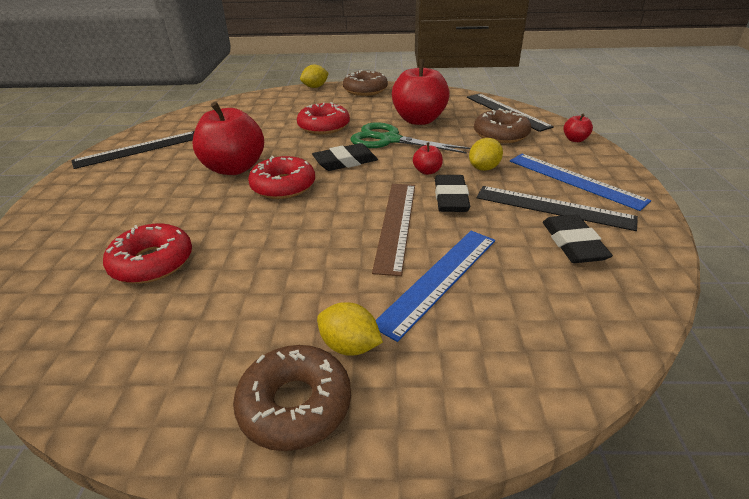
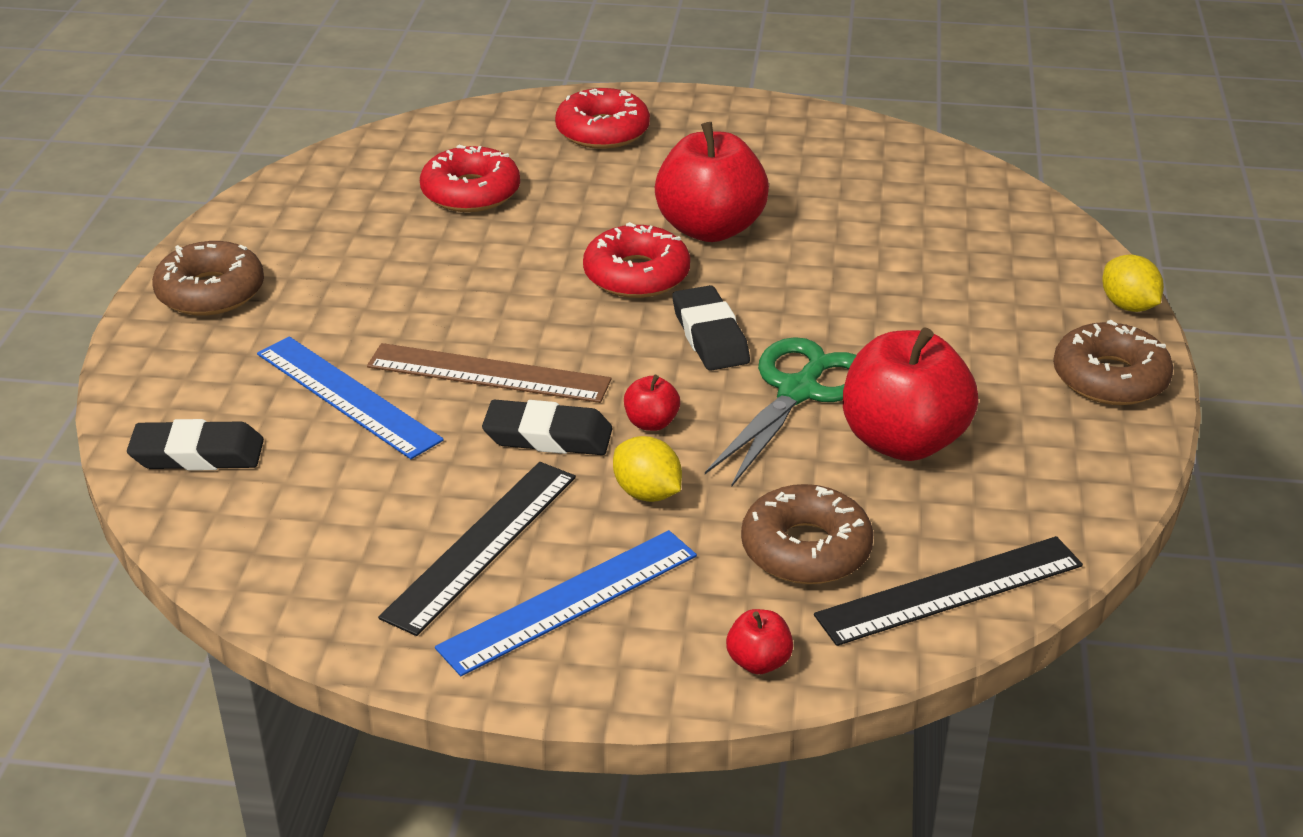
camera: 95 degrees right, 0 degrees up
(138, 149) = (800, 139): black ruler -> none
(324, 126) = (879, 315): red donut -> red donut (602, 131)
(350, 346) = (267, 324): yellow lemon -> none
(573, 244) = (373, 536): black eraser -> black eraser (197, 454)

